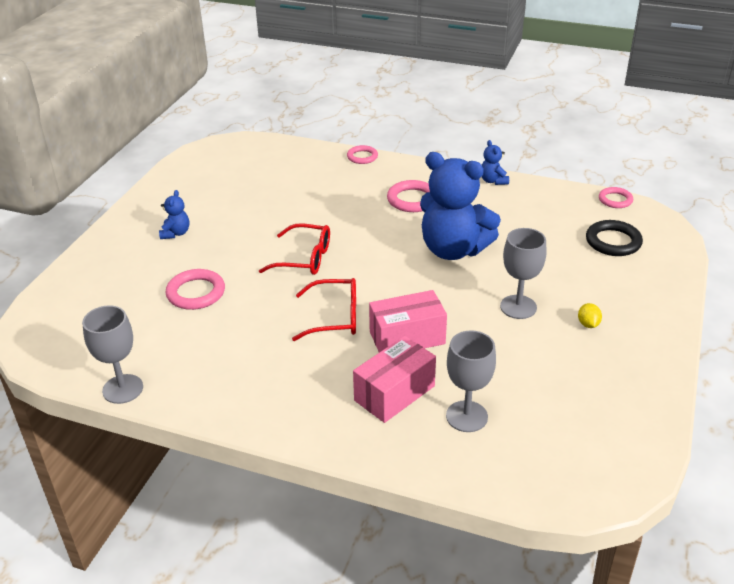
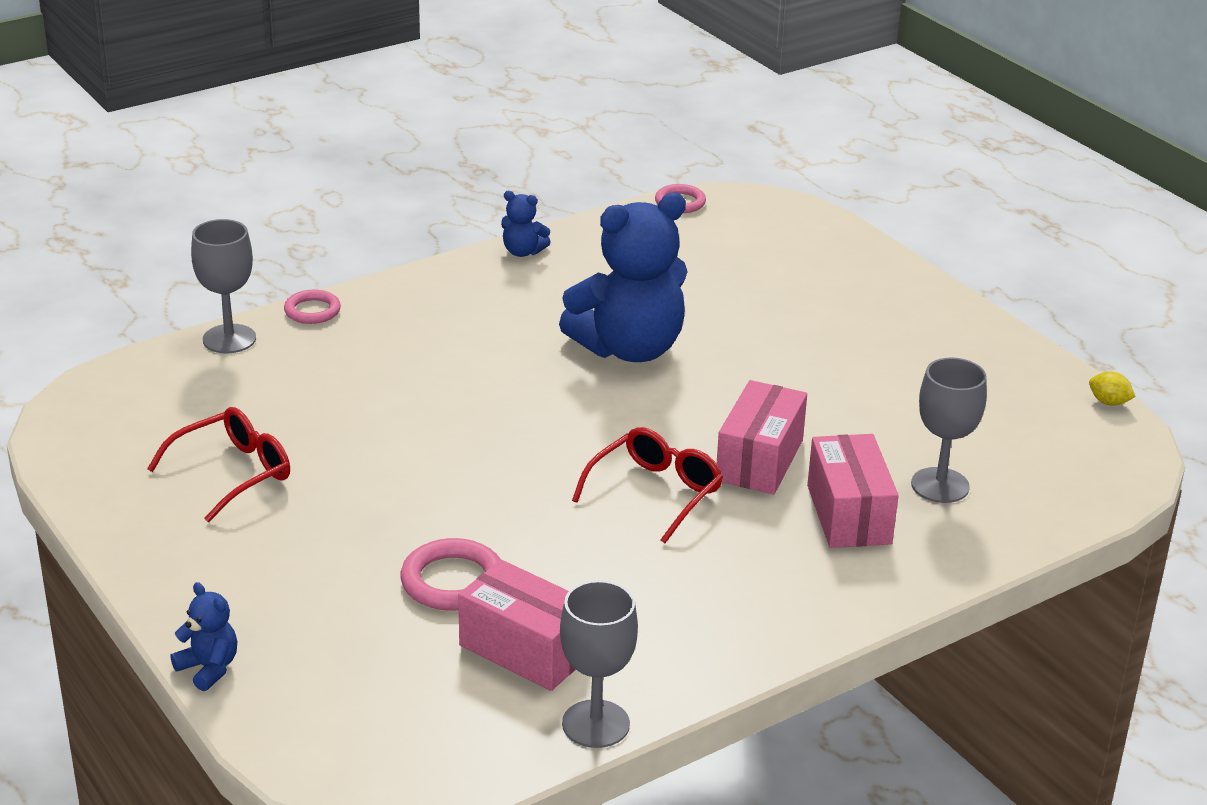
camera: 55 degrees left, 5 degrees down
(162, 339) = (525, 650): none -> pink box
(176, 233) = (271, 543): blue teddy bear -> blue teddy bear (209, 668)
(304, 258) = (494, 462): red glasses -> red glasses (232, 473)
(412, 200) = (478, 324): pink ring -> none
(518, 307) = (795, 362): grey goblet -> grey goblet (229, 339)
(588, 324) = (878, 337): yellow lemon -> yellow lemon (1108, 402)
(613, 242) = (756, 246): black ring -> none

